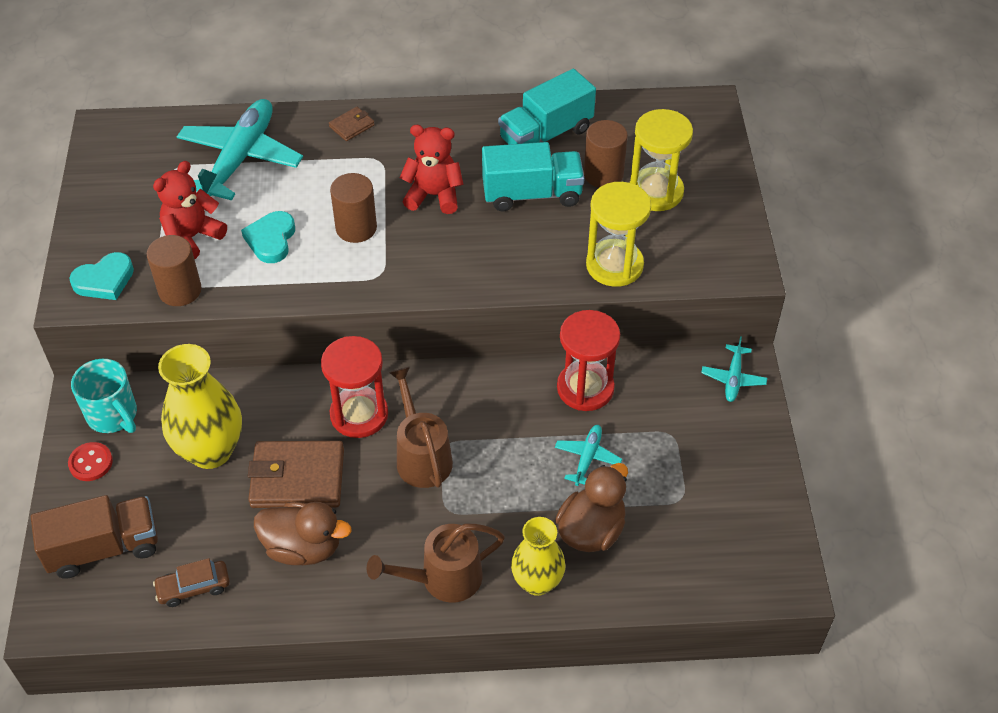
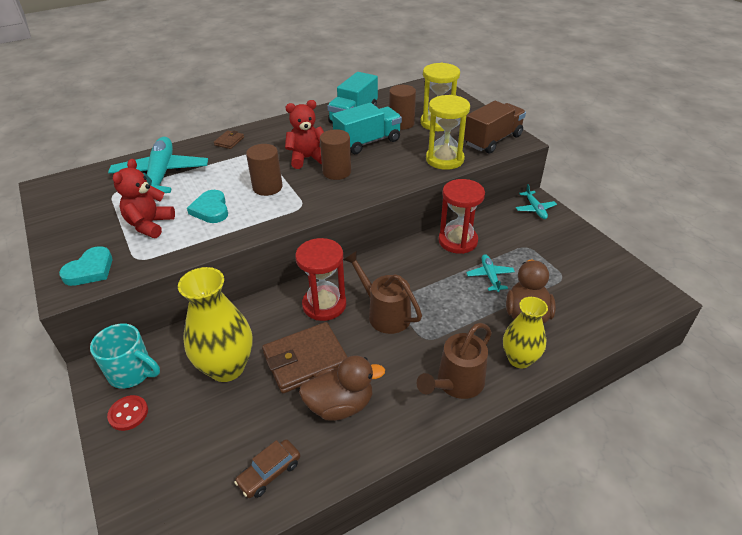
camera: 25 degrees left, 10 degrees down
(104, 548) = (172, 475): brown truck -> brown truck (493, 140)
(180, 290) = (157, 257): brown cylinder -> brown cylinder (337, 172)

